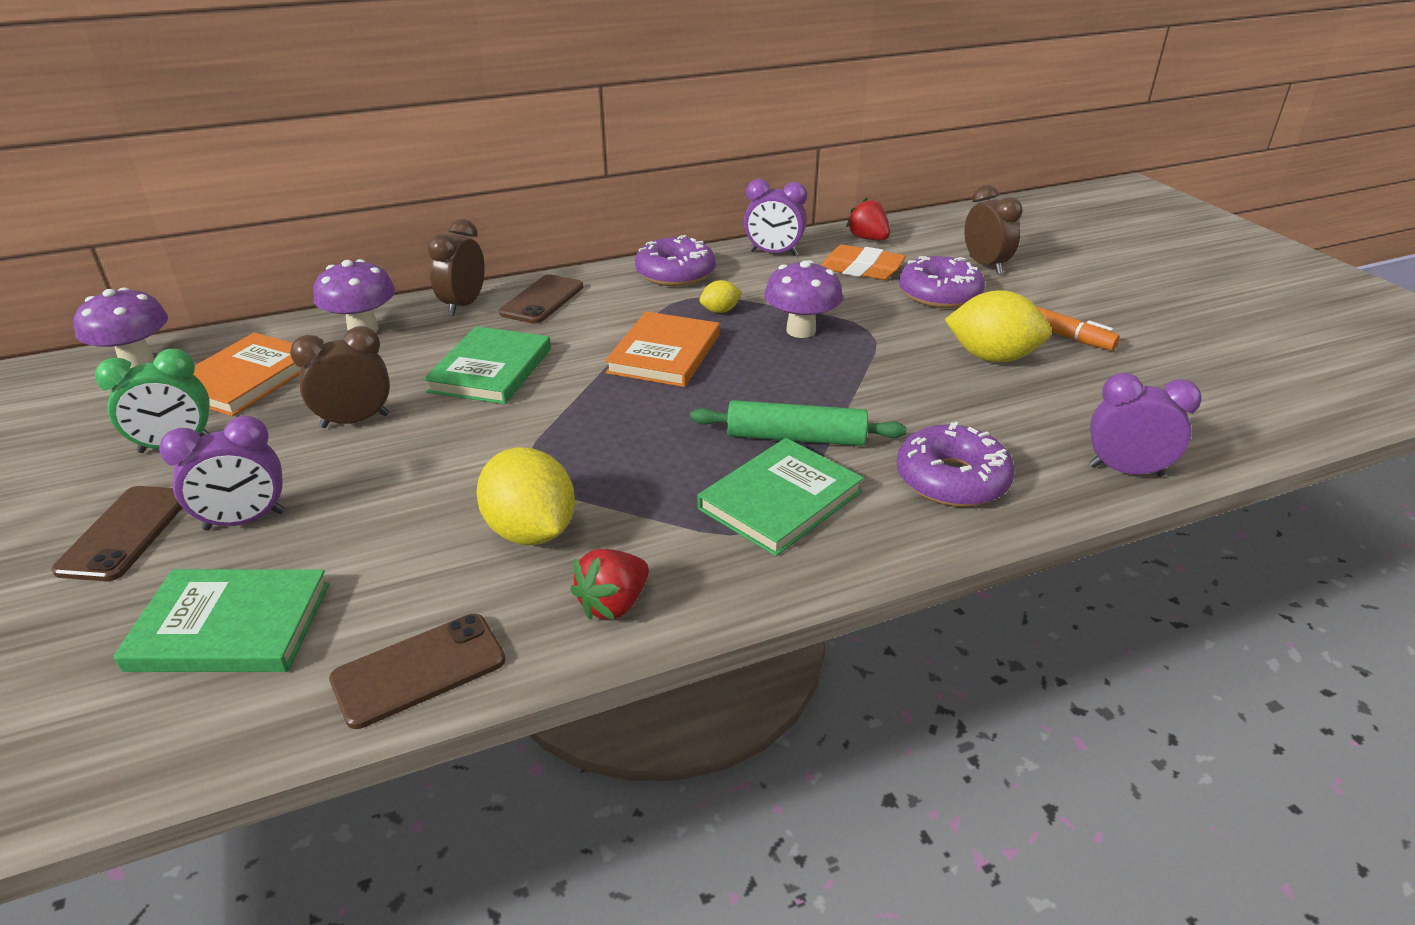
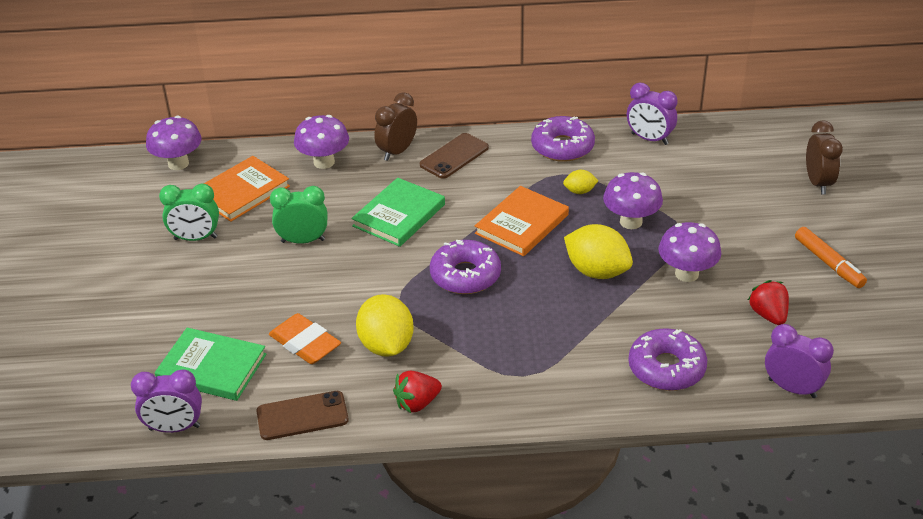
camera: 20 degrees right, 5 degrees up
(126, 533) = (163, 295): brown phone -> none
(244, 521) = (227, 301): purple clock -> purple clock (174, 428)
(355, 421) = (303, 241): brown clock -> green clock
(780, 500) = (546, 358): green book -> none
(796, 437) = (579, 313): green rolling pin -> none
(861, 269) = (711, 168): orange eraser -> orange eraser (305, 343)
(868, 239) = (736, 136): red strawberry -> red strawberry (768, 315)
(903, 371) = (686, 274): none -> purple mushroom
(939, 294) = (760, 206): purple donut -> purple donut (465, 275)
(992, 357) = (761, 275): yellow lemon -> yellow lemon (597, 271)

